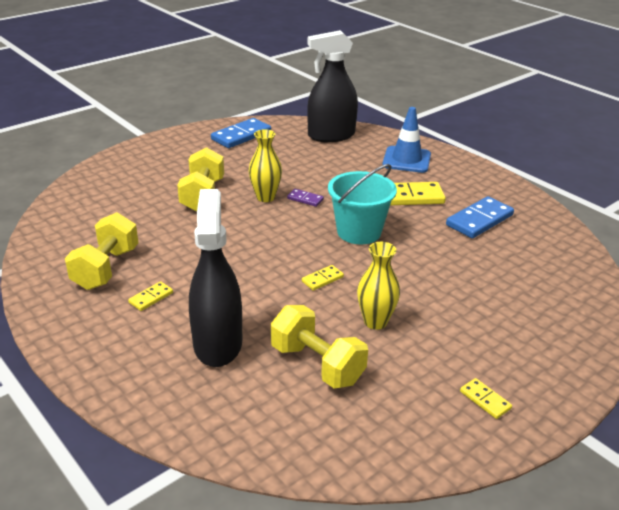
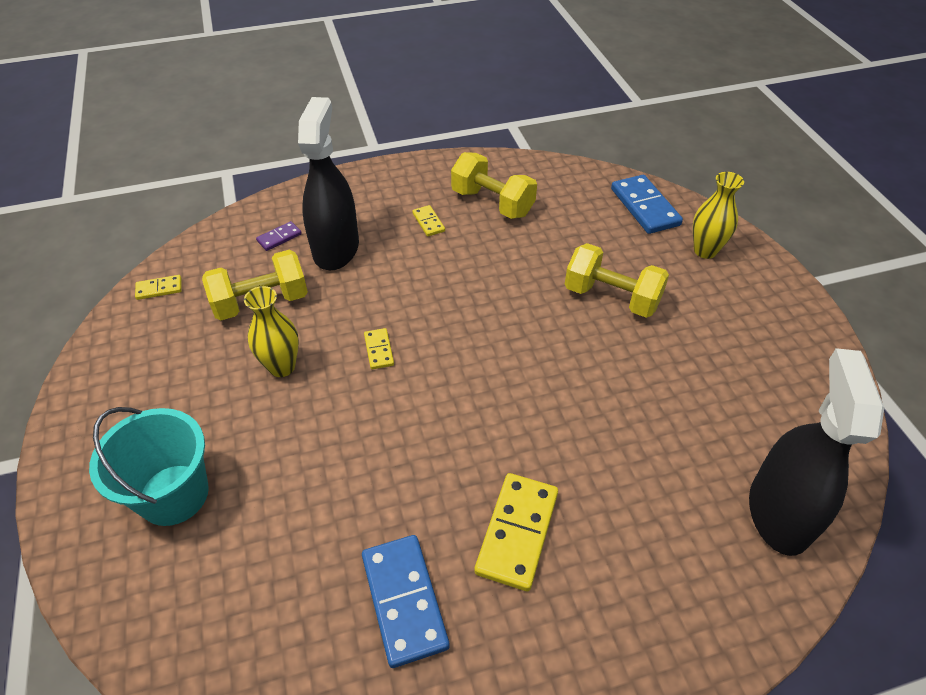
camera: 115 degrees right, 15 degrees up
(218, 343) = (336, 248): black spray bottle -> black spray bottle turned 105 degrees counterclockwise
(241, 136) = (794, 383): blue domino -> blue domino (645, 207)
(265, 197) = (584, 355): yellow vase -> yellow vase (705, 251)
(305, 199) = (563, 396): purple domino -> purple domino (279, 238)
(359, 232) = (453, 423): turquoise bucket -> turquoise bucket (174, 494)
(406, 160) = (649, 597): blue traffic cone -> none
(485, 400) = (120, 402): yellow domino -> yellow domino (159, 289)

